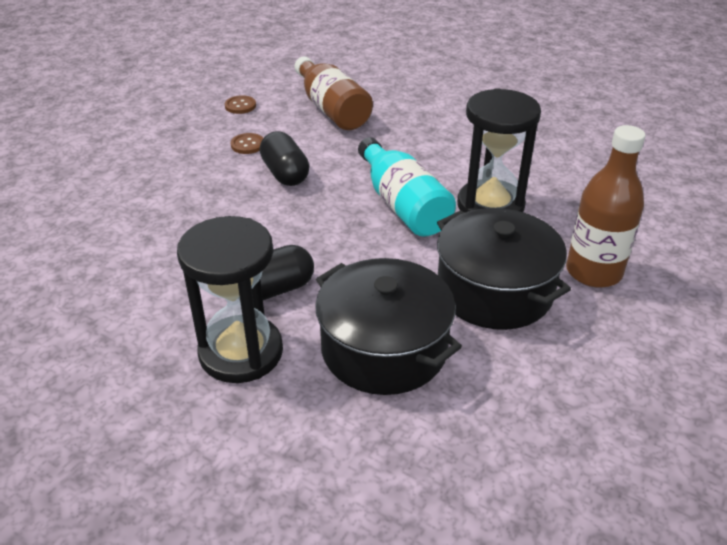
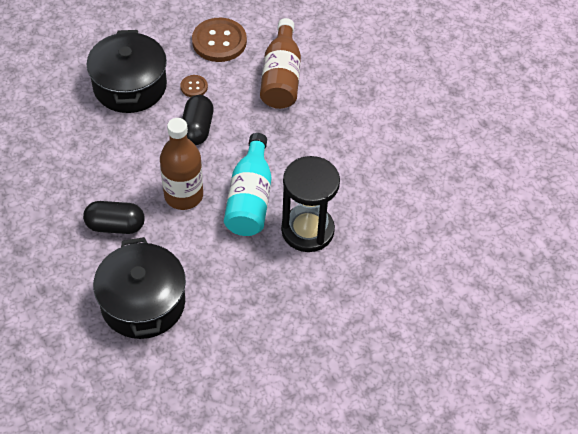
camera: 30 degrees right, 15 degrees up
(240, 106) = (219, 41): brown button -> brown button, size x2.07
(241, 352) = (66, 261): black hourglass -> none
(494, 291) = (243, 299): black pot -> black pot (130, 86)
(593, 272) = (319, 320): brown bottle -> brown bottle (183, 195)

